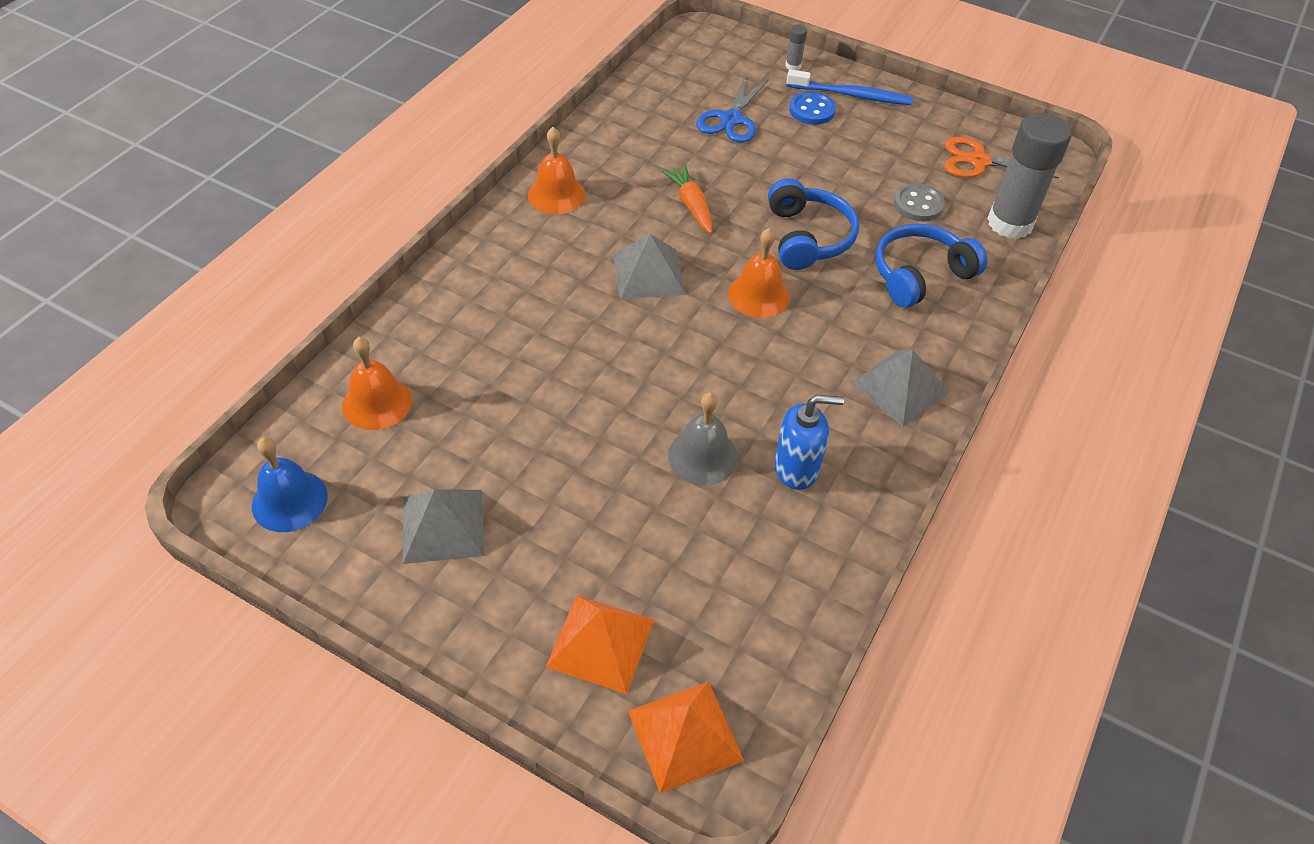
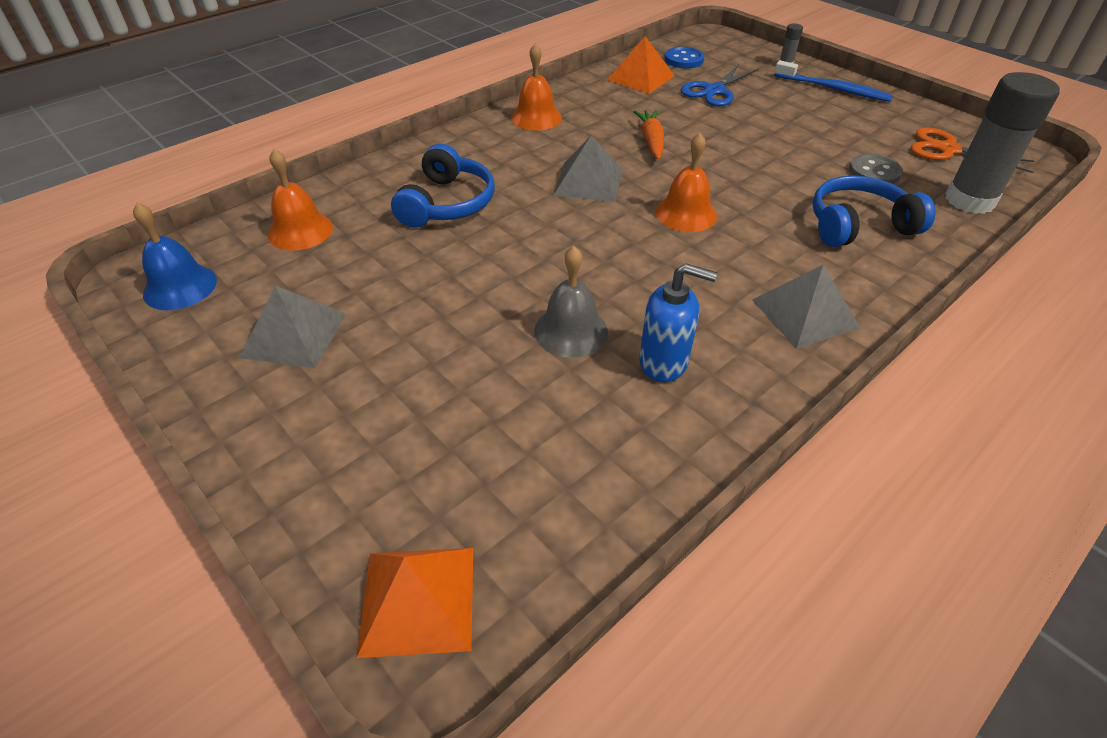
camera: 20 degrees right, 5 degrees down
(601, 642) = (380, 476): orange pyramid -> orange pyramid (641, 78)
(808, 237) = (752, 179): blue headphones -> blue headphones (447, 203)
(812, 110) = (791, 94): blue button -> blue button (684, 60)

